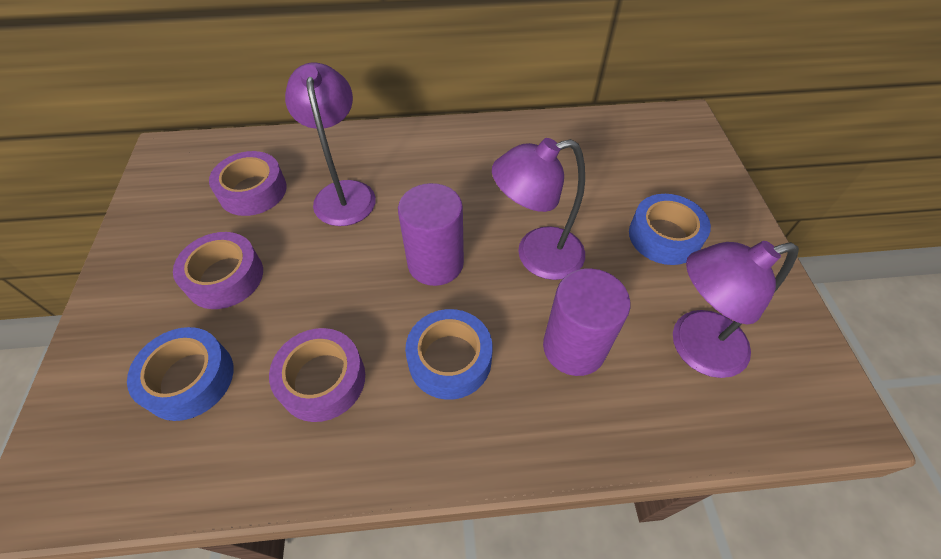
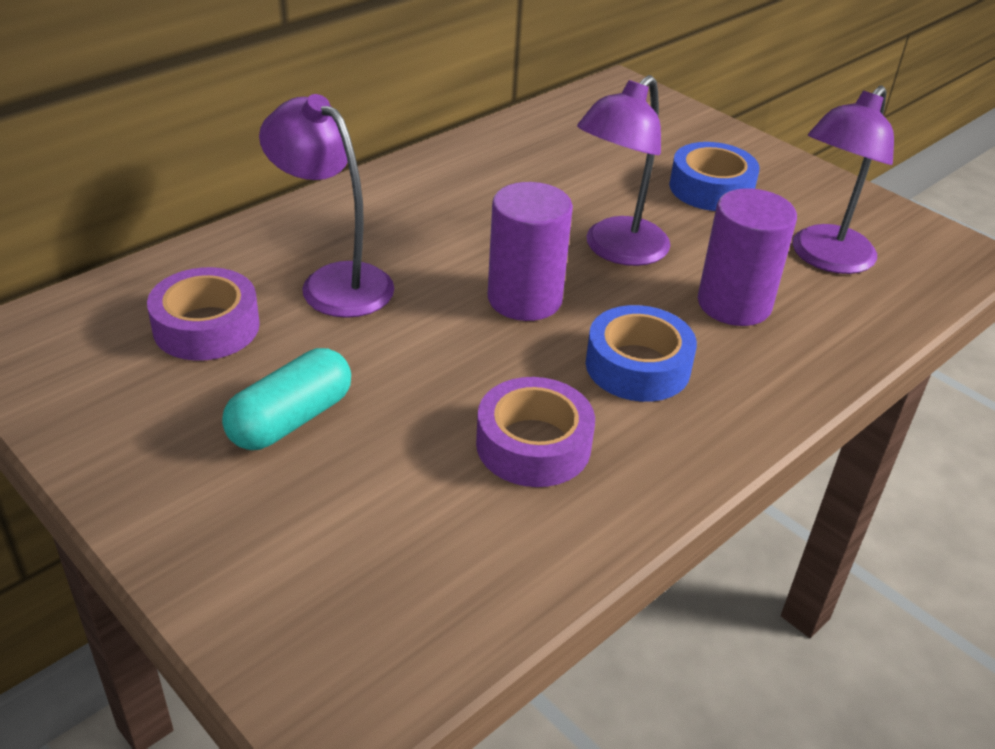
camera: 40 degrees left, 15 degrees down
(189, 379) = (380, 522): blue tape -> none
(225, 277) = (290, 419): purple tape -> turquoise capsule

